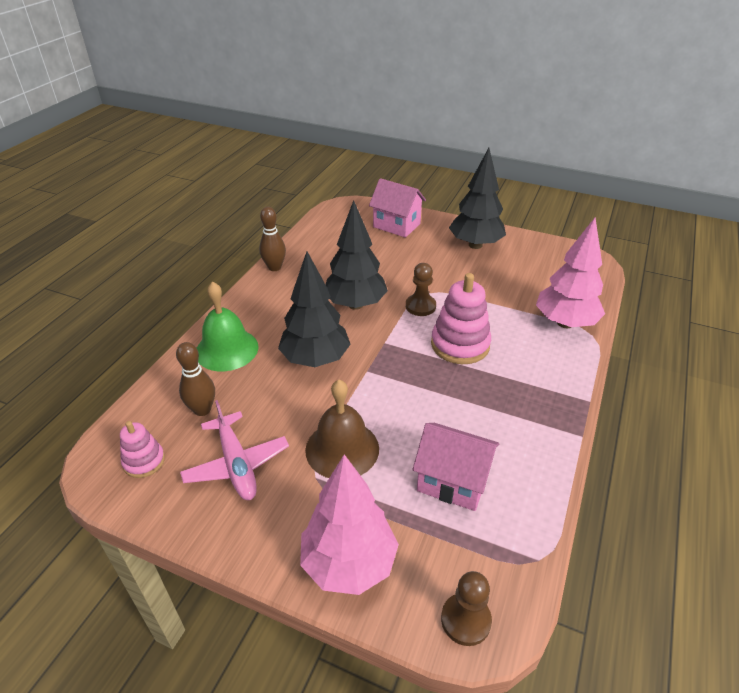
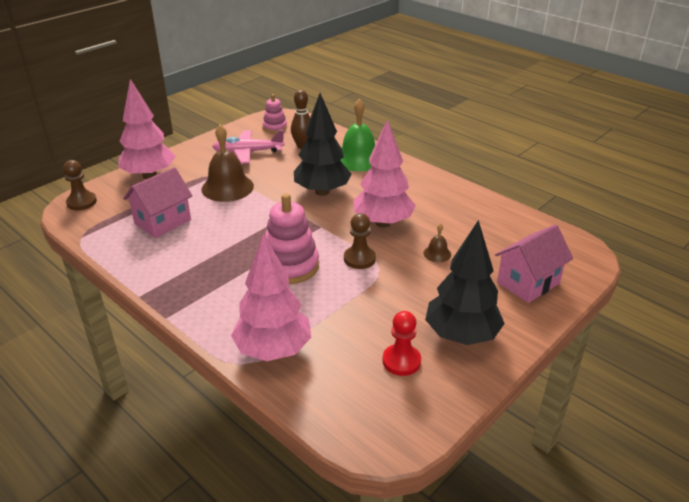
camera: 110 degrees right, 5 degrees down
(274, 267) = (463, 191): brown bowling pin -> none
(355, 304) = (383, 223): black tree -> pink tree
(386, 268) = (437, 253): none -> brown bell
(521, 264) = (401, 361): none -> red pawn

